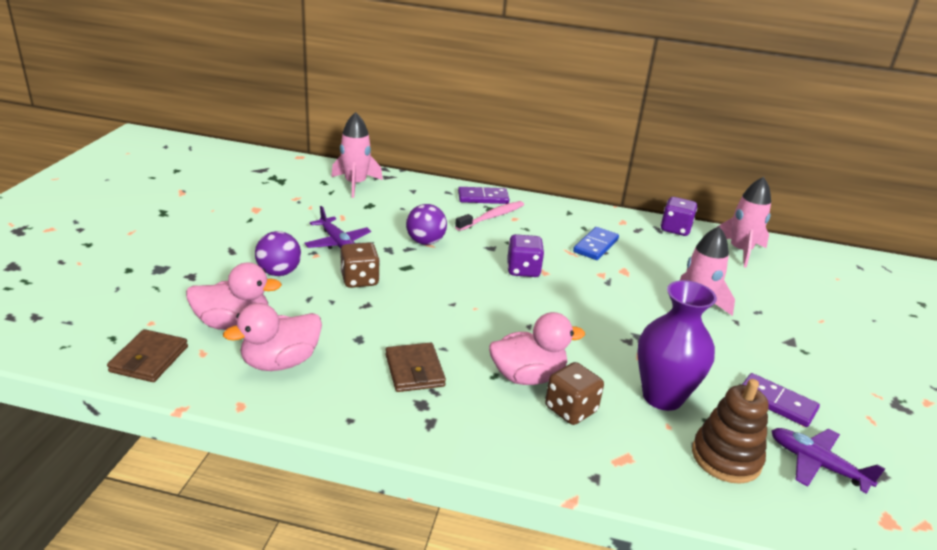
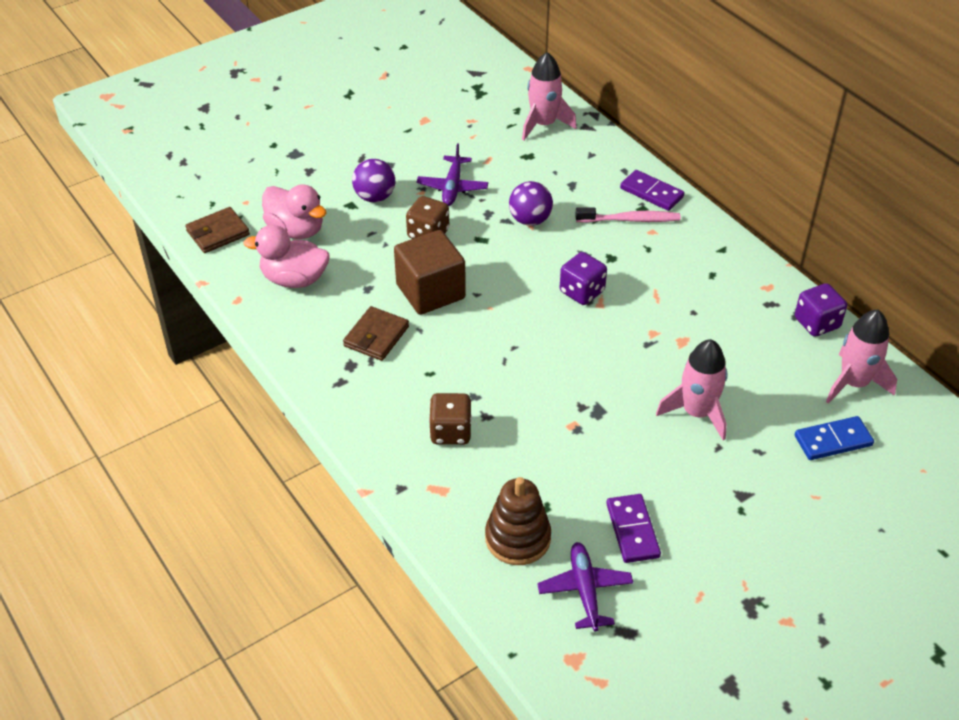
camera: 45 degrees right, 15 degrees up
(415, 317) = (430, 291): none -> brown cube
(527, 376) = (453, 388): pink duck -> none
(595, 246) = (693, 300): blue domino -> blue domino (833, 440)
(662, 397) = (538, 466): purple vase -> none

